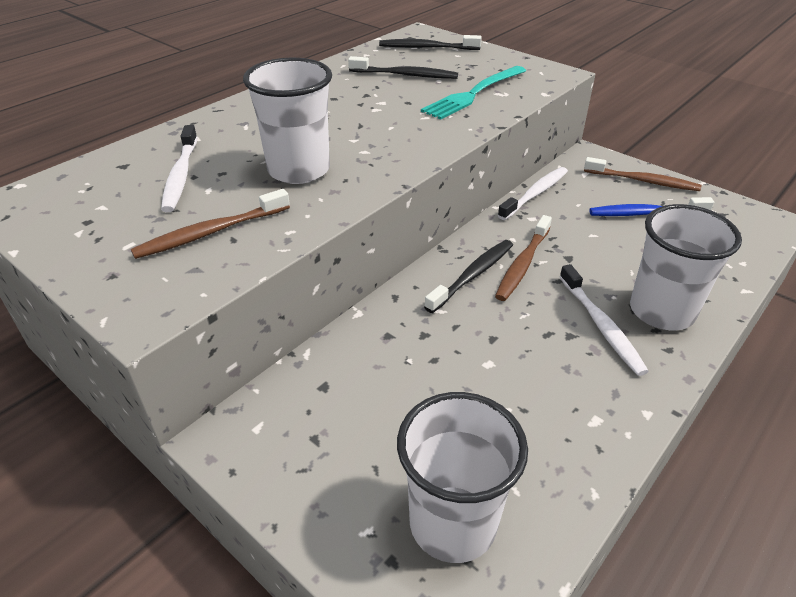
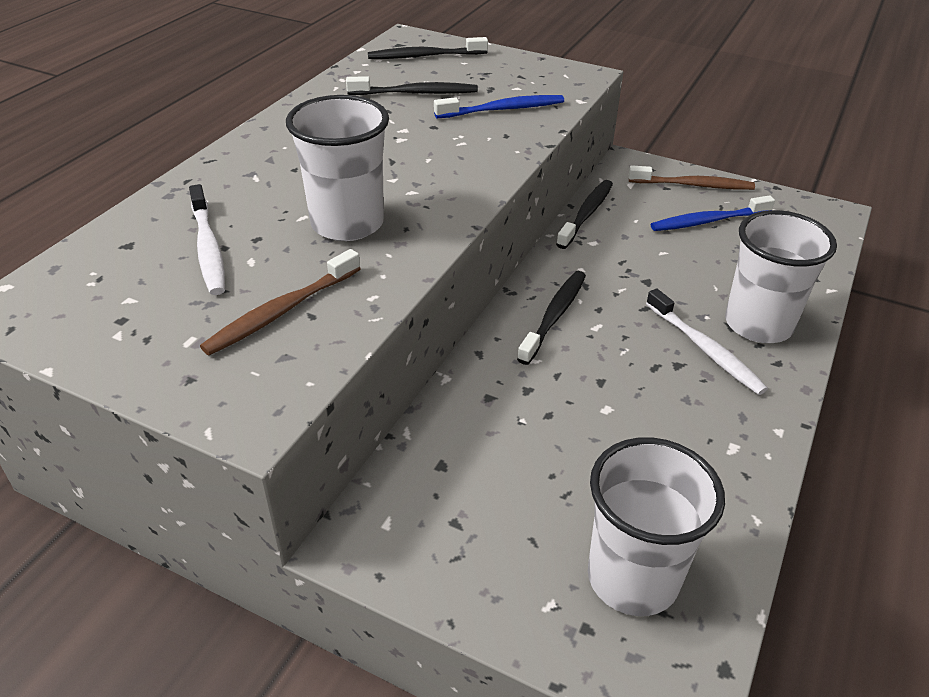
camera: 15 degrees left, 0 degrees up
(473, 94) = (503, 109): turquoise fork -> blue toothbrush
(523, 264) = (602, 295): brown toothbrush -> none
(535, 194) = (586, 214): white toothbrush -> black toothbrush

